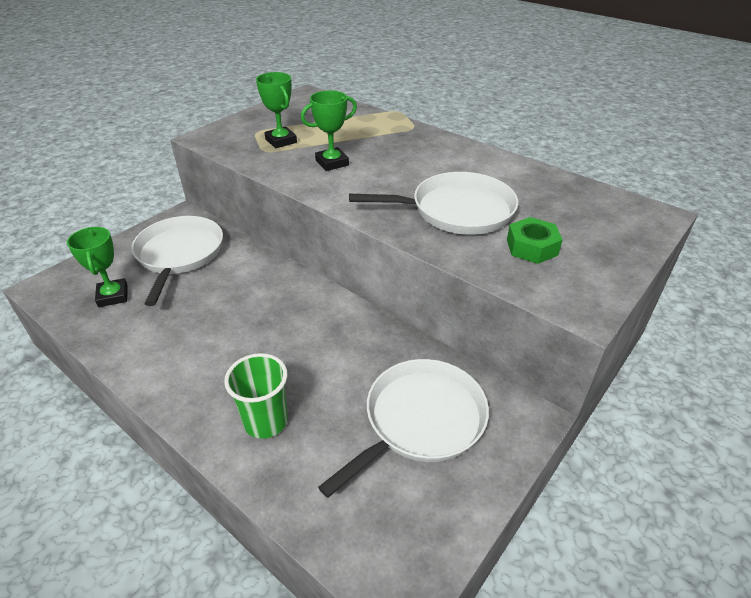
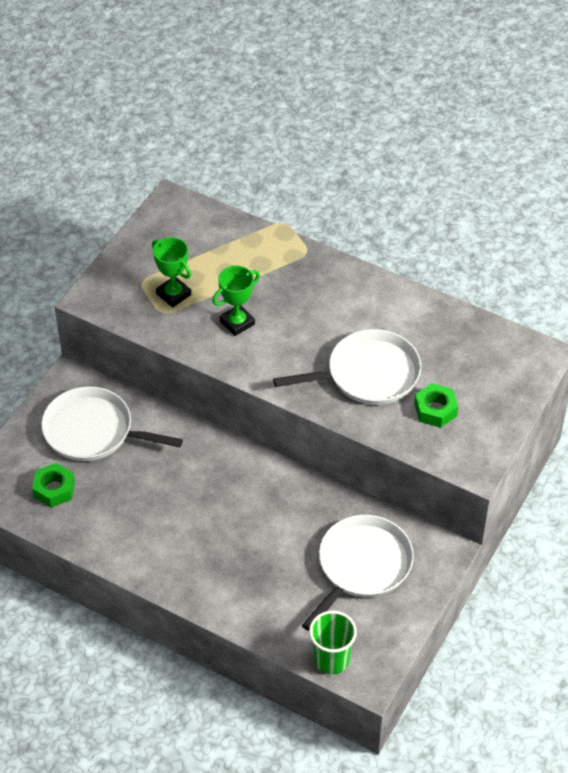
camera: 10 degrees left, 10 degrees up
(113, 296) = (54, 489): green trophy -> green nut
(179, 254) = (93, 431): white pan -> white pan turned 60 degrees counterclockwise
(266, 421) = (242, 585): green cup -> green cup (331, 659)

